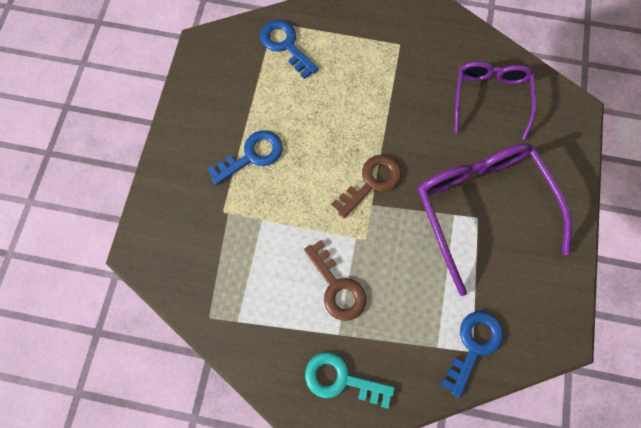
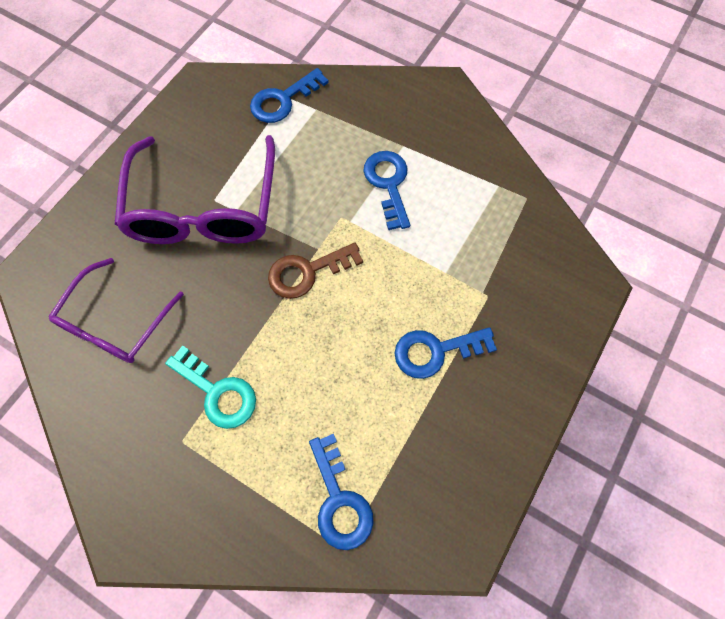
camera: 160 degrees left, 5 degrees down
(337, 287) = (388, 184): brown key -> blue key
(341, 379) = (414, 112): turquoise key -> turquoise key (218, 392)

